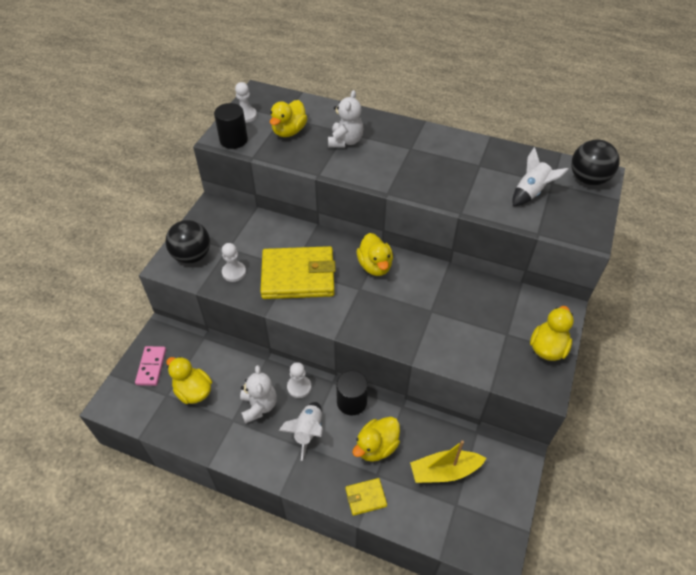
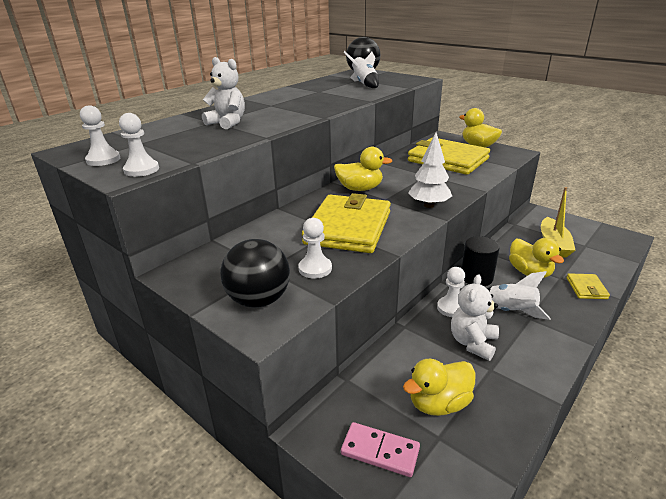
camera: 70 degrees left, 20 degrees down
(233, 140) = (141, 170): black cylinder -> white pawn
(259, 406) = (473, 343): white teddy bear -> white teddy bear turned 75 degrees counterclockwise
(289, 131) = (173, 142): yellow duck -> none
(359, 322) = (429, 205): none -> white tree
(483, 323) = (448, 160): none -> yellow wallet

